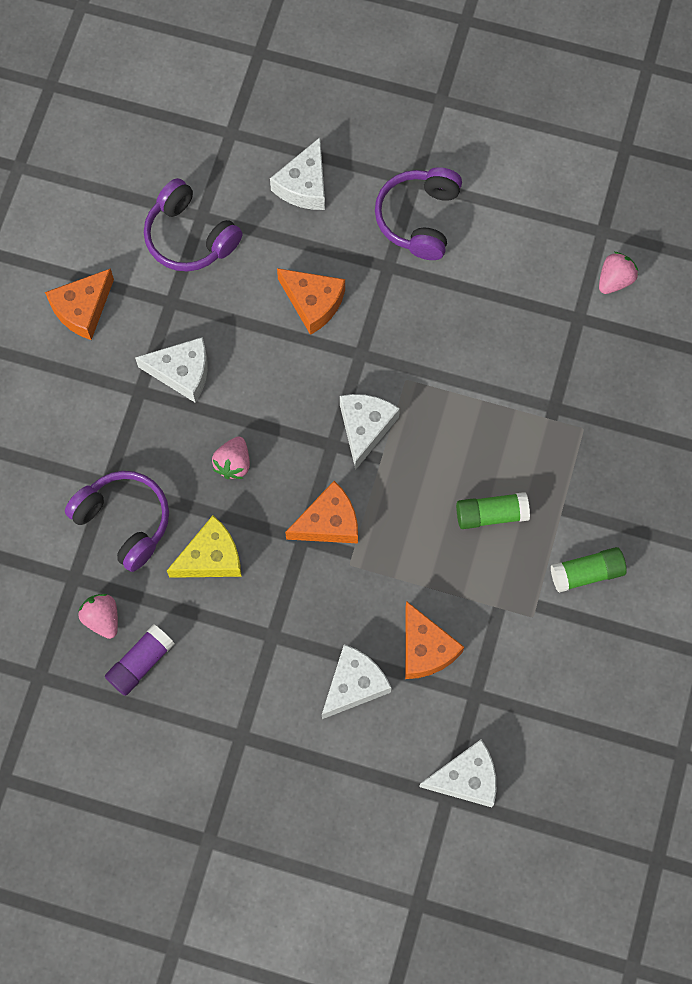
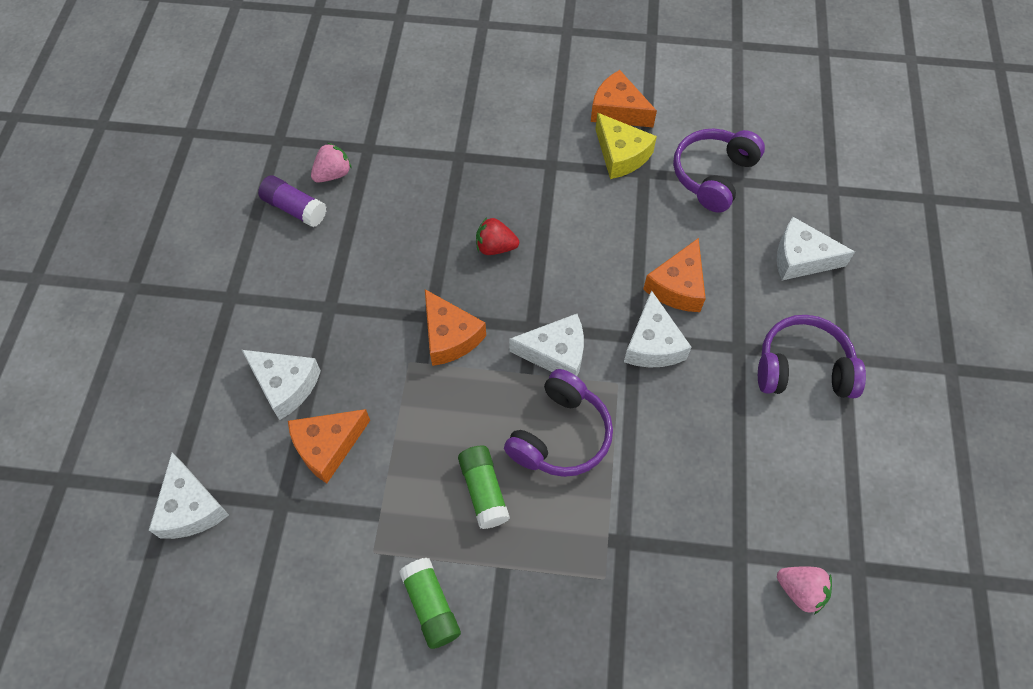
camera: 80 degrees right, 10 degrees down
(124, 521) = (425, 174): purple headphones -> purple headphones (560, 435)
(182, 372) = (576, 192): white cheese -> white cheese (653, 344)
(211, 557) = (400, 245): yellow cheese -> yellow cheese (621, 155)
(233, 463) = (495, 247): pink strawberry -> red strawberry

